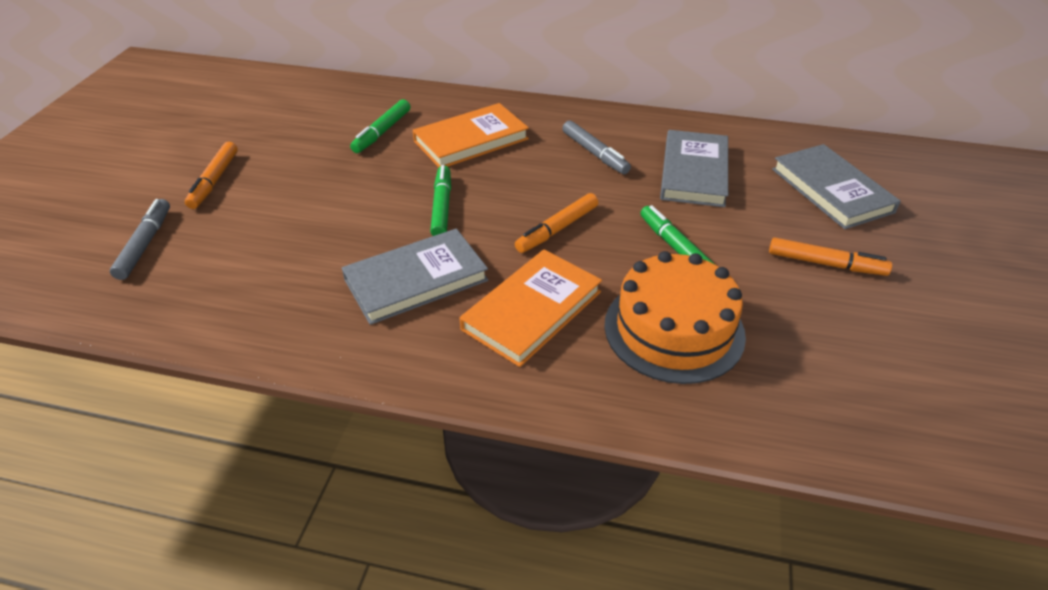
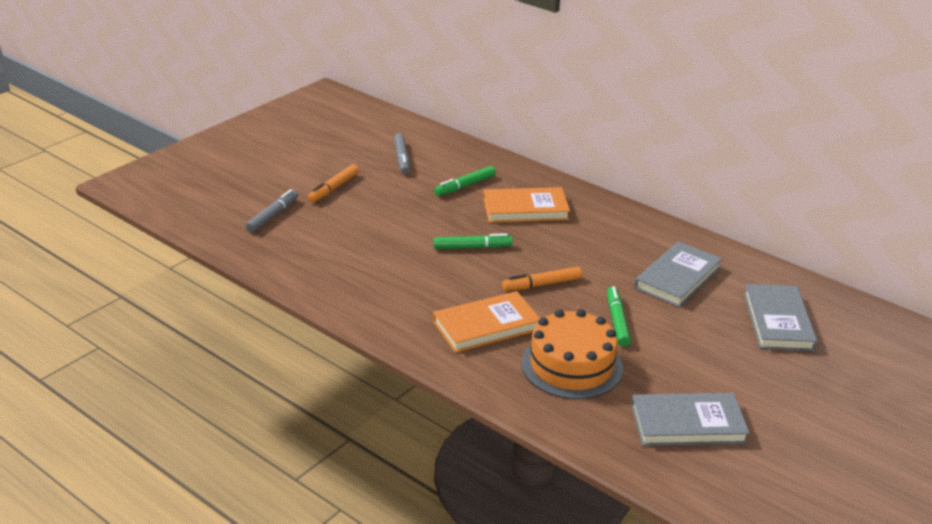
camera: 25 degrees right, 10 degrees down
(416, 280) = (424, 286): grey book -> grey book (687, 423)
(442, 207) = (472, 247): green marker -> green marker turned 60 degrees clockwise
(594, 153) = (611, 243): grey marker -> grey marker (402, 158)
(826, 264) = (721, 364): orange marker -> none

